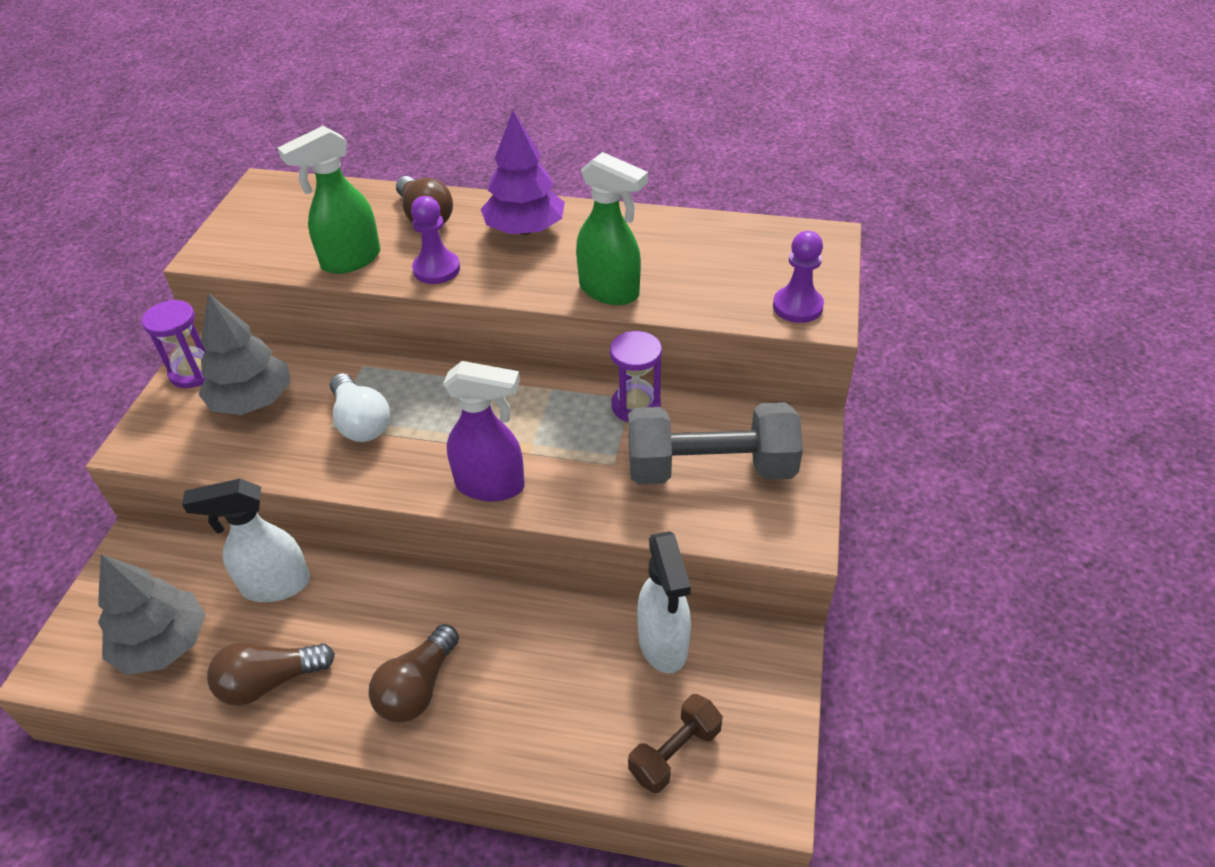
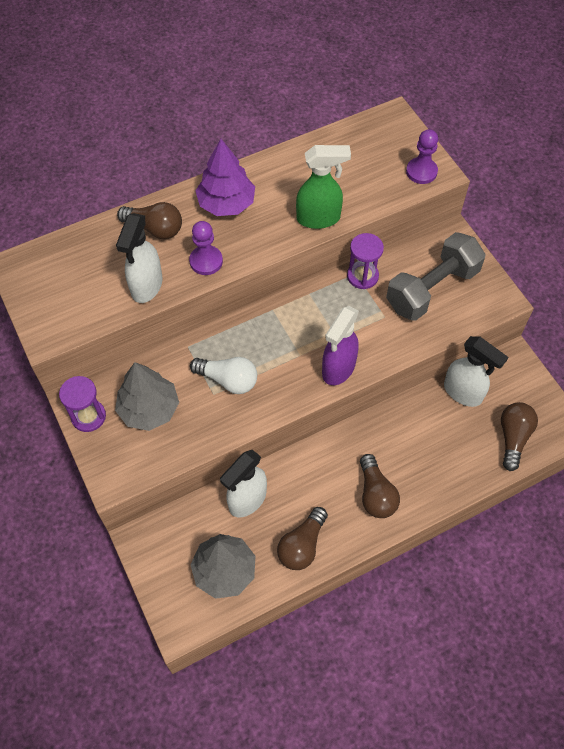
camera: 40 degrees left, 15 degrees up
(350, 260) = (146, 286): green spray bottle -> white spray bottle
(491, 486) = (338, 369): purple spray bottle -> purple spray bottle turned 150 degrees clockwise
(675, 752) = (513, 437): brown dumbbell -> brown light bulb

